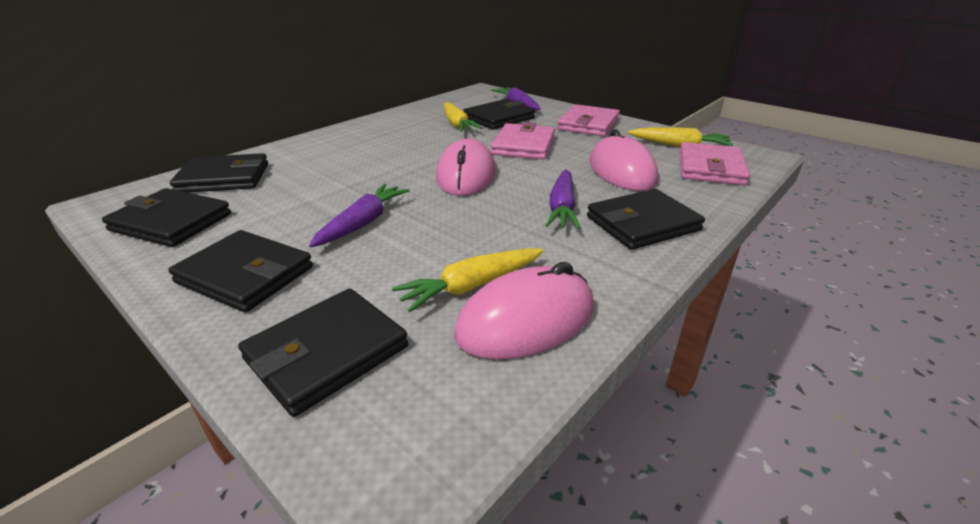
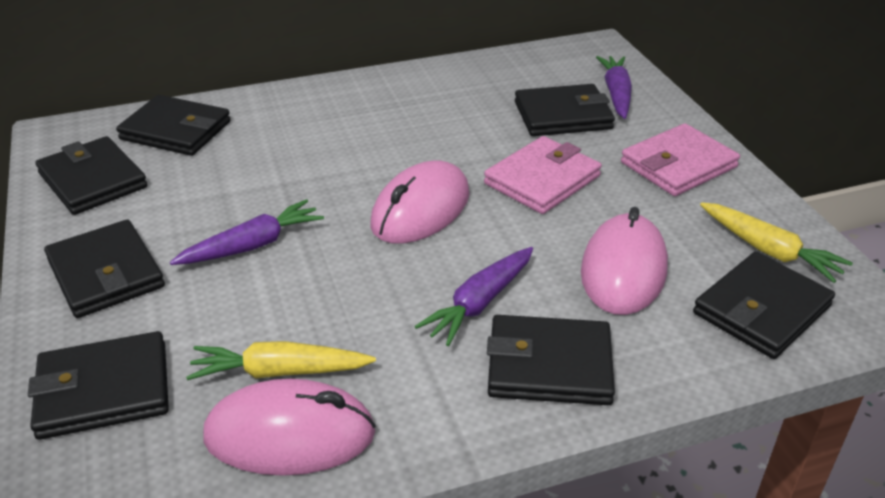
camera: 30 degrees right, 5 degrees up
(457, 125) = (495, 113): yellow carrot -> none
(710, 168) = (761, 309): pink wallet -> black wallet

